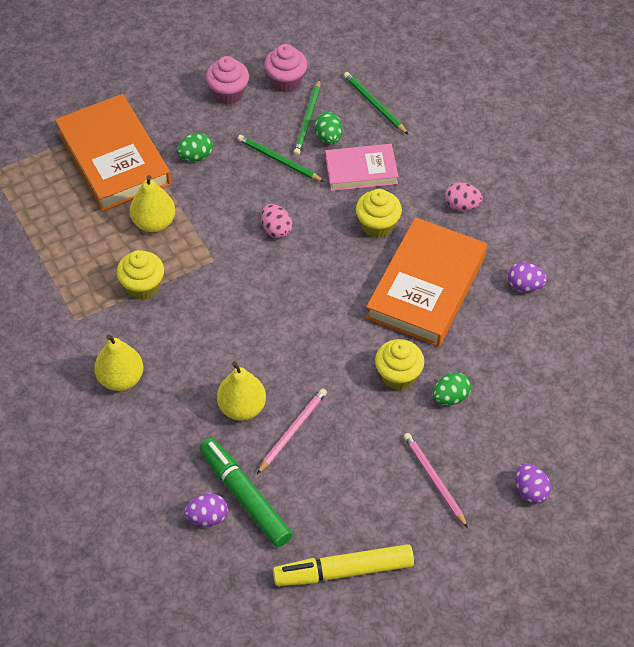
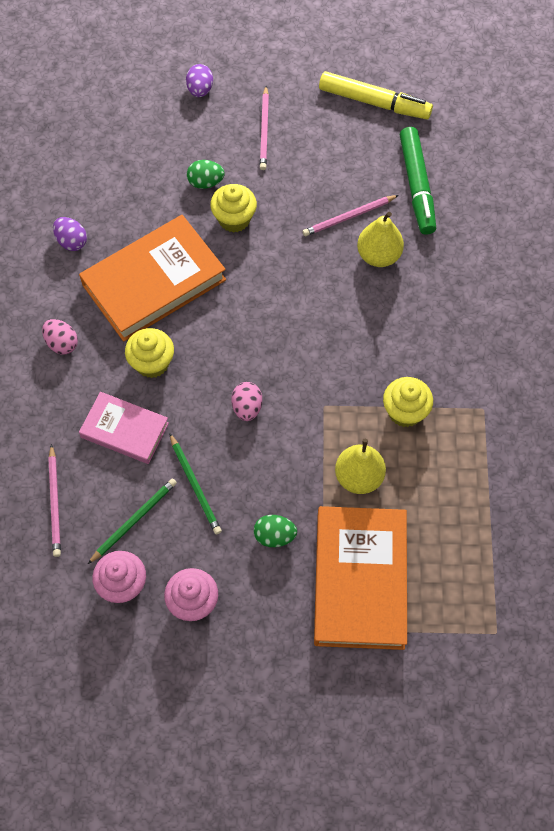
camera: 150 degrees left, 10 degrees up
(121, 379) = (468, 331): yellow pear -> none
(207, 517) = (454, 185): purple egg -> none
(328, 137) = (128, 486): green egg -> none
(374, 104) = (55, 502): green pencil -> pink pencil

